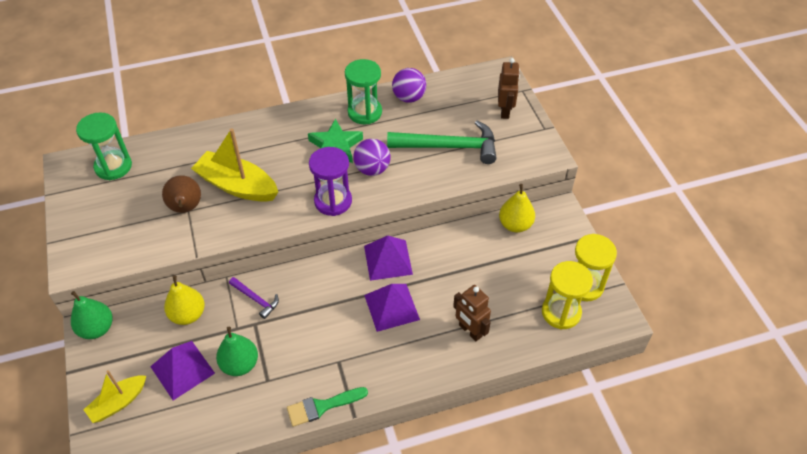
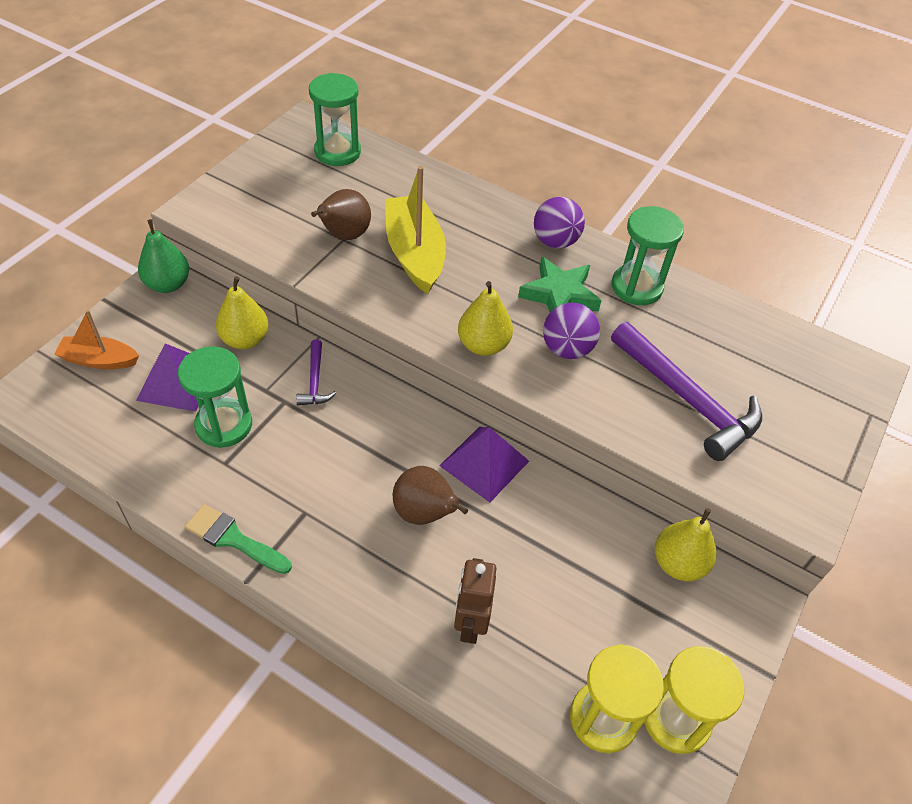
camera: 45 degrees right, 0 degrees up
(118, 403) = (99, 360): yellow boat -> orange boat
(240, 364) = (224, 425): green pear -> green hourglass
(333, 201) = (483, 345): purple hourglass -> yellow pear
(391, 307) = (424, 513): purple pyramid -> brown pear
(409, 97) = (708, 311): purple ball -> purple ball (555, 241)
(449, 146) = (687, 399): green hammer -> purple hammer
(505, 111) = (814, 419): brown robot -> none

